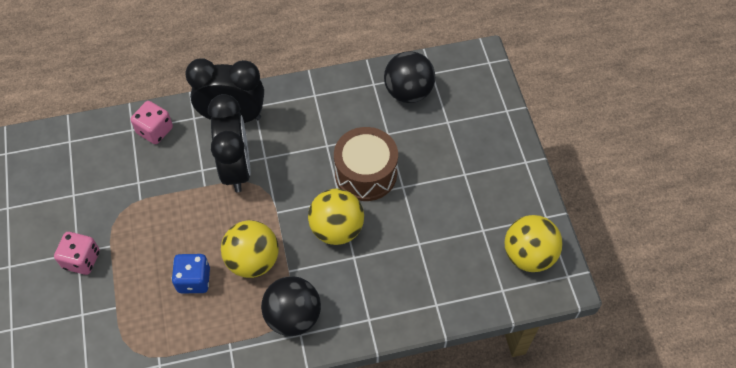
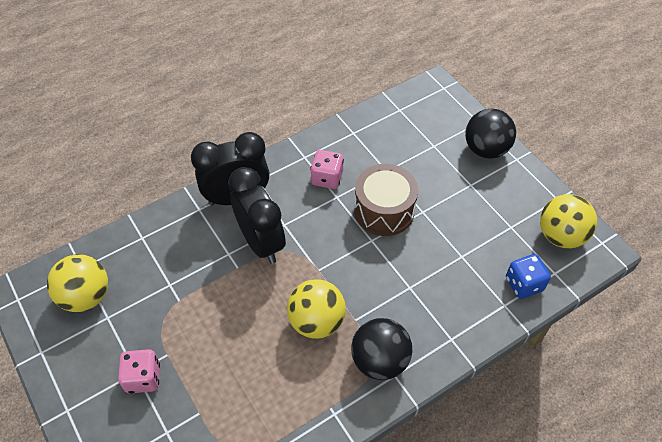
camera: 20 degrees left, 5 degrees down
(155, 130) = (165, 232): pink dice -> pink dice (327, 178)
(194, 280) = (267, 359): blue dice -> blue dice (524, 284)
(337, 229) = (381, 267): yellow ball -> yellow ball (86, 296)
(408, 92) = (387, 130): black ball -> black ball (485, 149)

